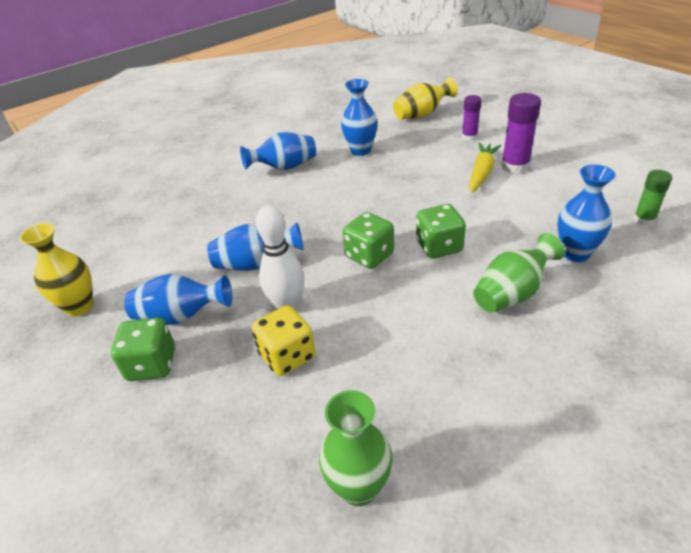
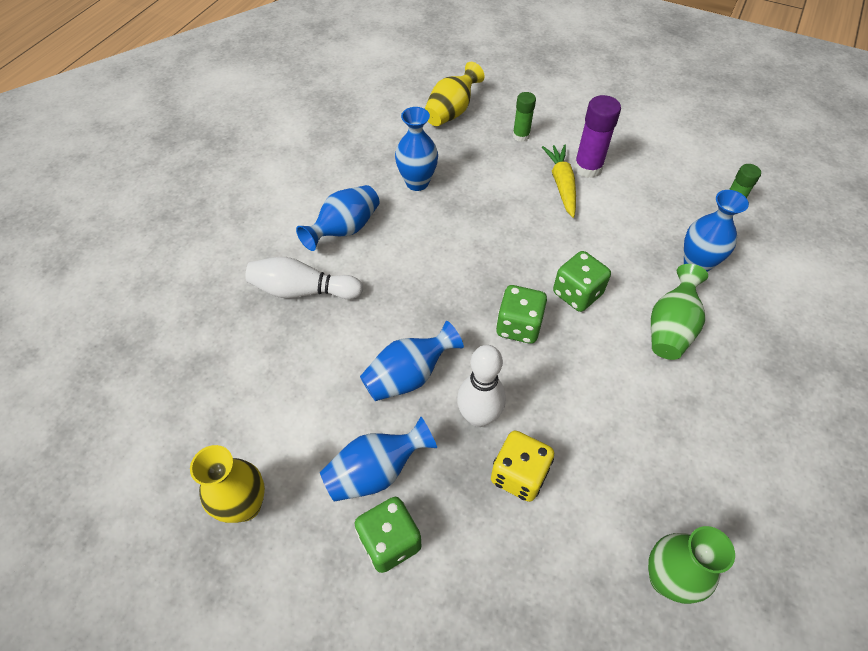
camera: 30 degrees left, 15 degrees up
(226, 195) = (303, 290): none -> white bowling pin
(469, 137) = (521, 136): purple glue stick -> green glue stick

